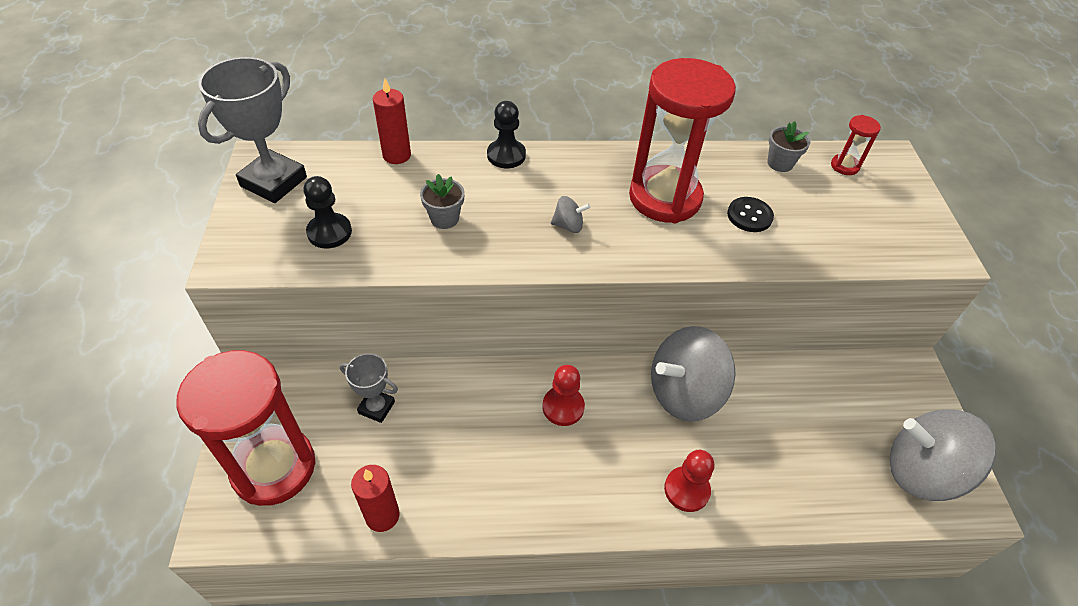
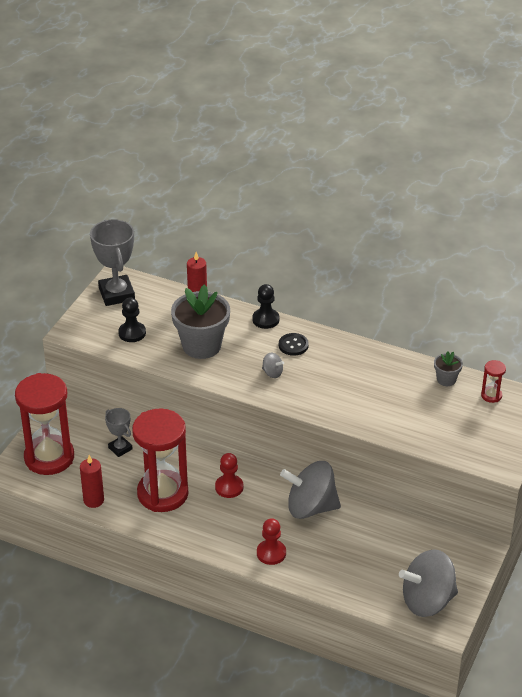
camera: 30 degrees right, 10 degrees down
(274, 182) = (116, 294): grey trophy -> grey trophy turned 75 degrees counterclockwise
(444, 218) = (201, 346): grey flower pot -> grey flower pot, size x2.09
(665, 198) = (347, 376): red hourglass -> red hourglass (162, 494)
(749, 216) = (393, 404): black button -> black button (293, 345)
(921, 472) = (427, 601): grey spinning top -> grey spinning top turned 60 degrees counterclockwise

